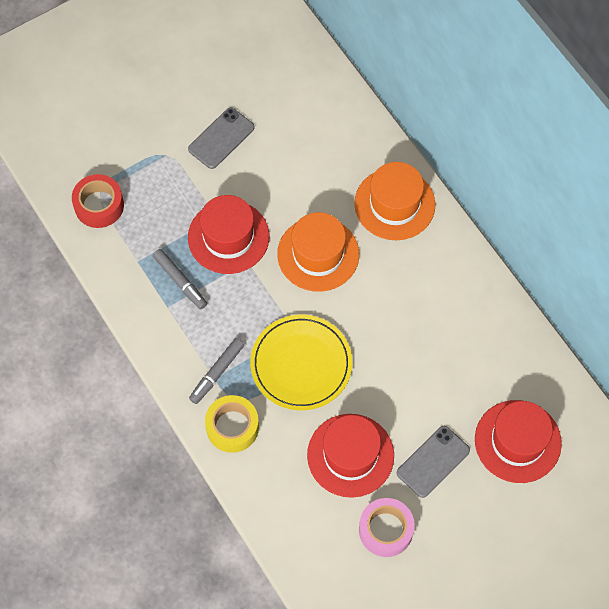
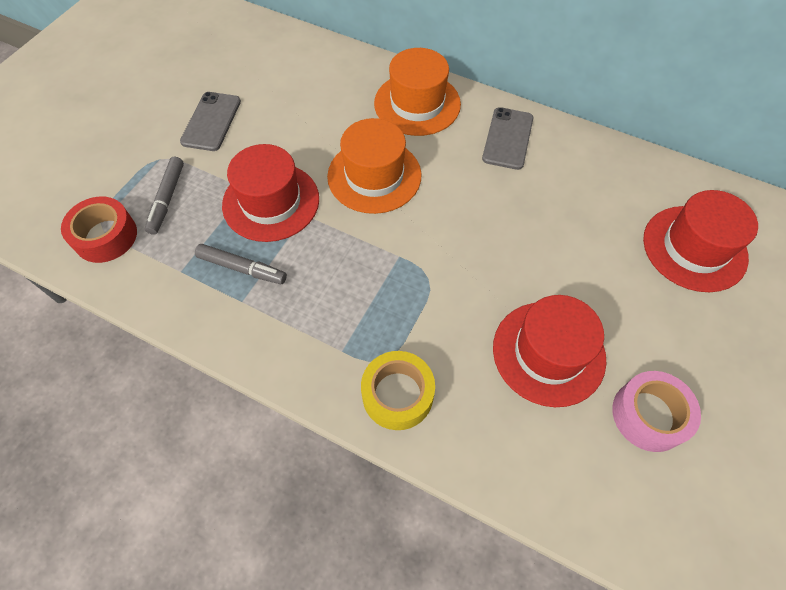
camera: 30 degrees left, 5 degrees down
(217, 373) = (341, 343): grey marker -> grey marker (167, 199)
(301, 364) = (428, 285): yellow plate -> none
(433, 461) = (635, 312): grey phone -> grey phone (507, 138)

